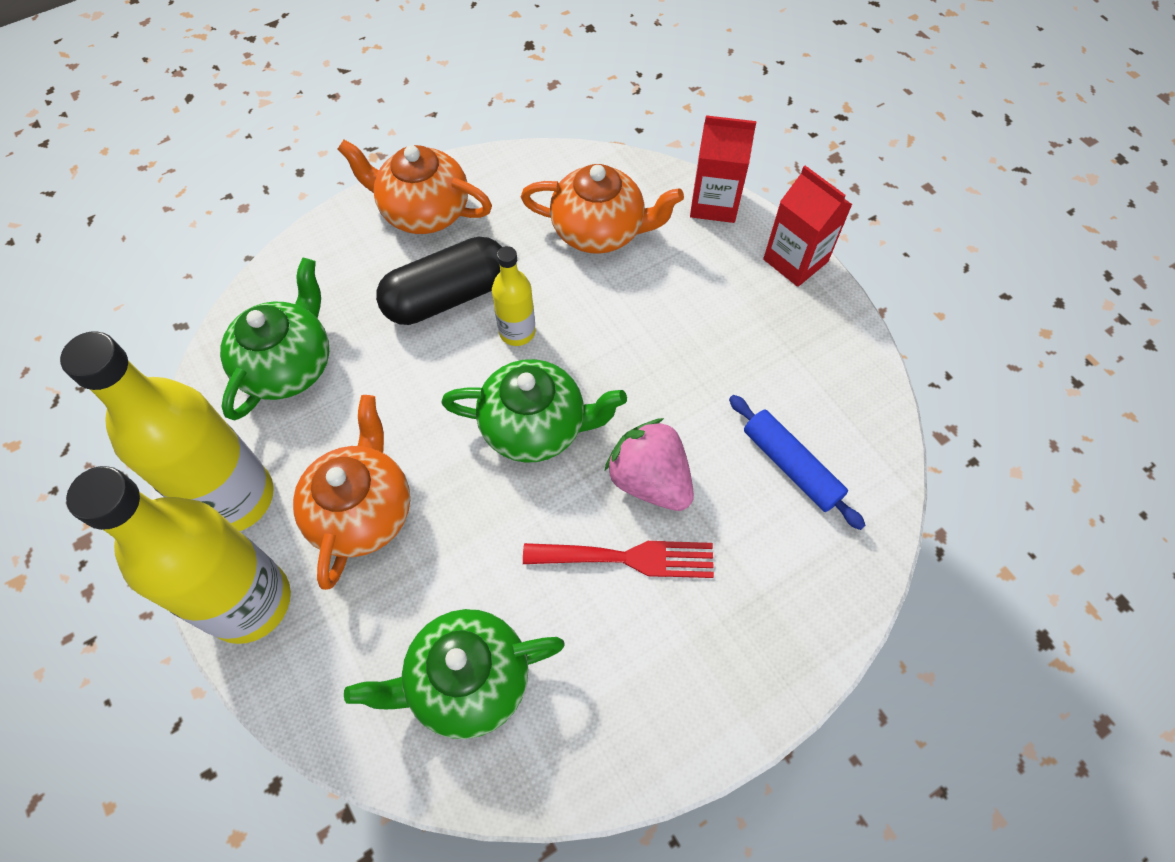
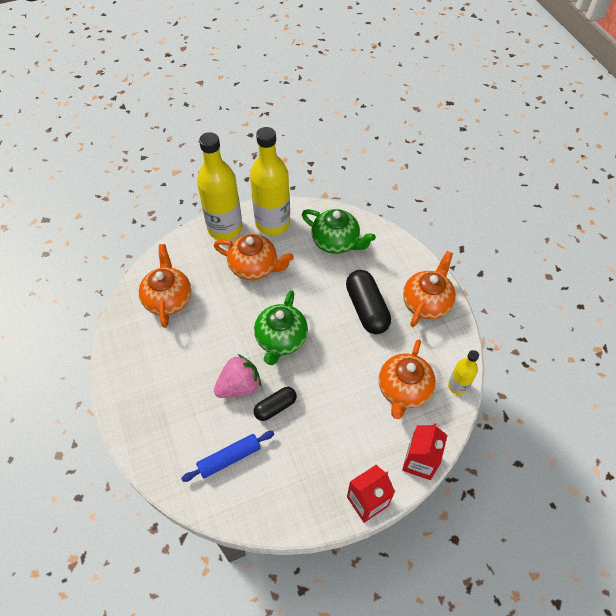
camera: 100 degrees right, 5 degrees down
(467, 681) = (168, 299): green teapot -> orange teapot
(517, 332) = (339, 338): yellow bottle -> yellow bottle (458, 386)
(628, 558) = (202, 369): red fork -> none
(676, 411) = (275, 407): none -> black capsule

